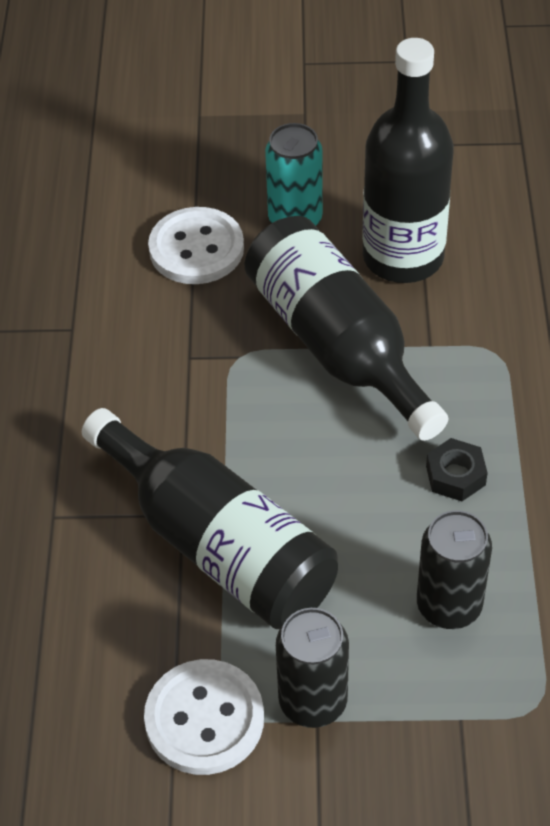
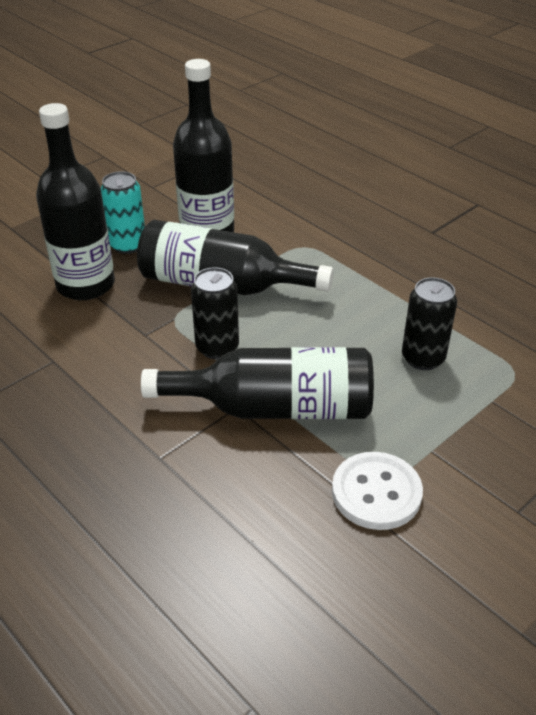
camera: 45 degrees left, 10 degrees down
(196, 249) = (85, 285): white button -> black bottle
(313, 701) = (418, 443): black can -> black can (217, 347)
(455, 475) = (353, 304): black nut -> none

